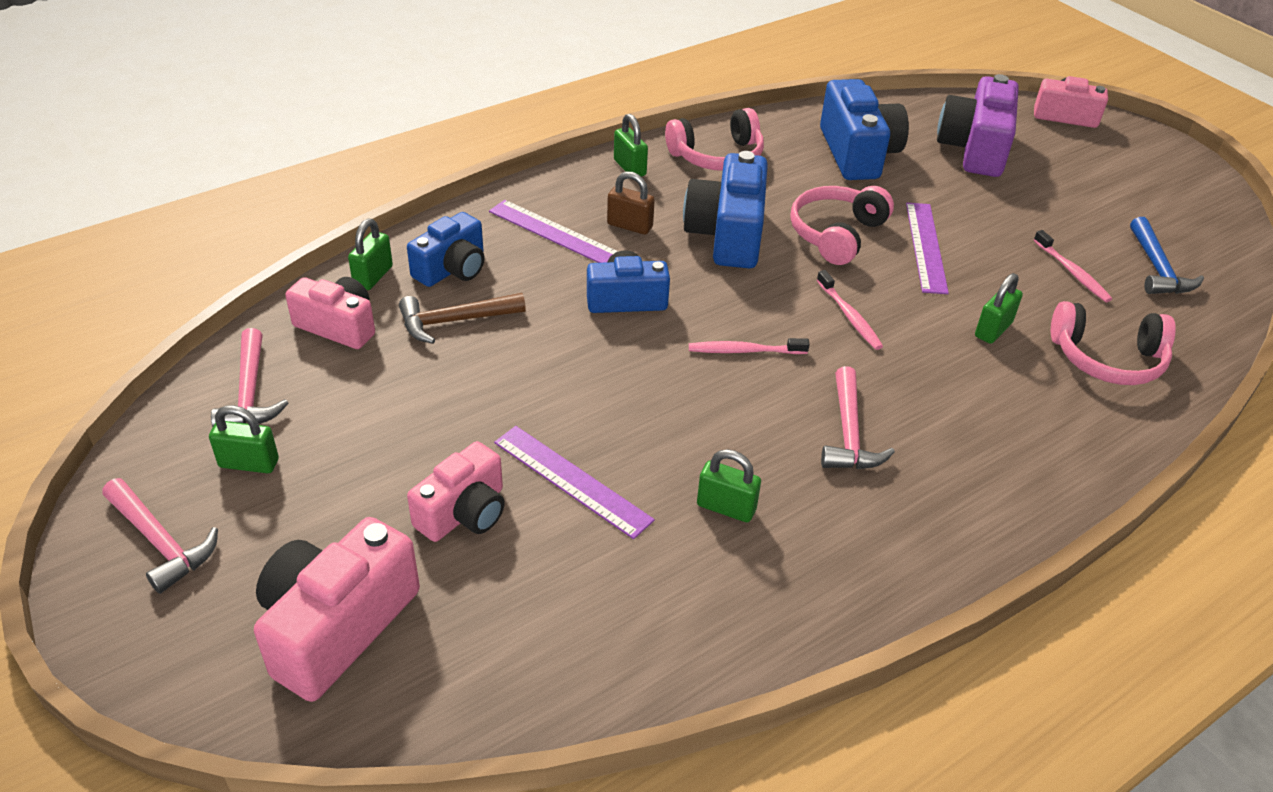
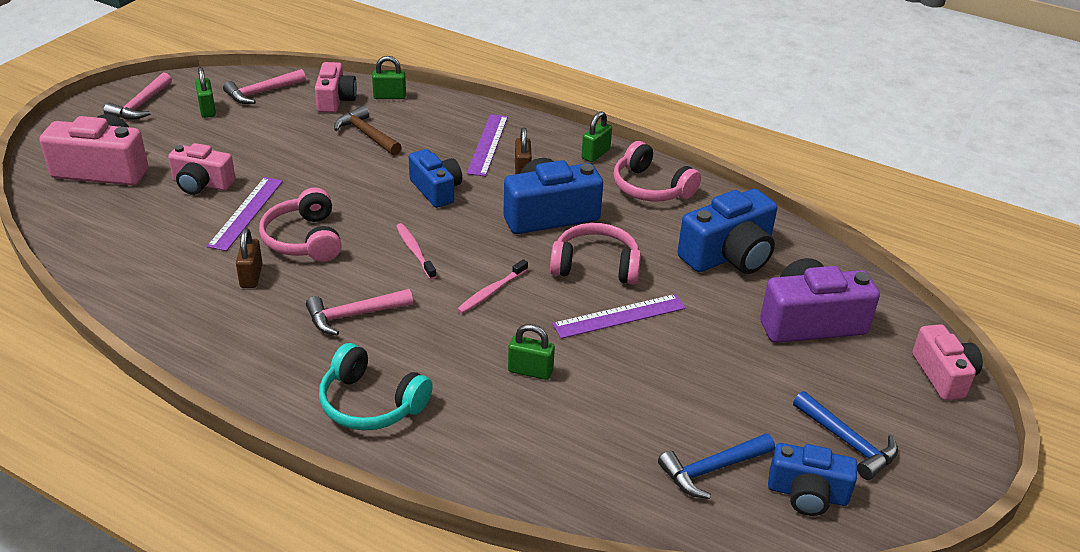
camera: 65 degrees right, 5 degrees down
(452, 268) = (418, 119): blue camera -> blue camera (807, 494)
(726, 507) = (251, 276): green padlock -> brown padlock
(1014, 460) = (370, 404): none -> turquoise headphones
(1072, 272) = (655, 410): pink toothbrush -> none
(1107, 359) = (538, 446): pink headphones -> pink headphones (304, 239)
(1136, 189) = (847, 442): none -> blue hammer

